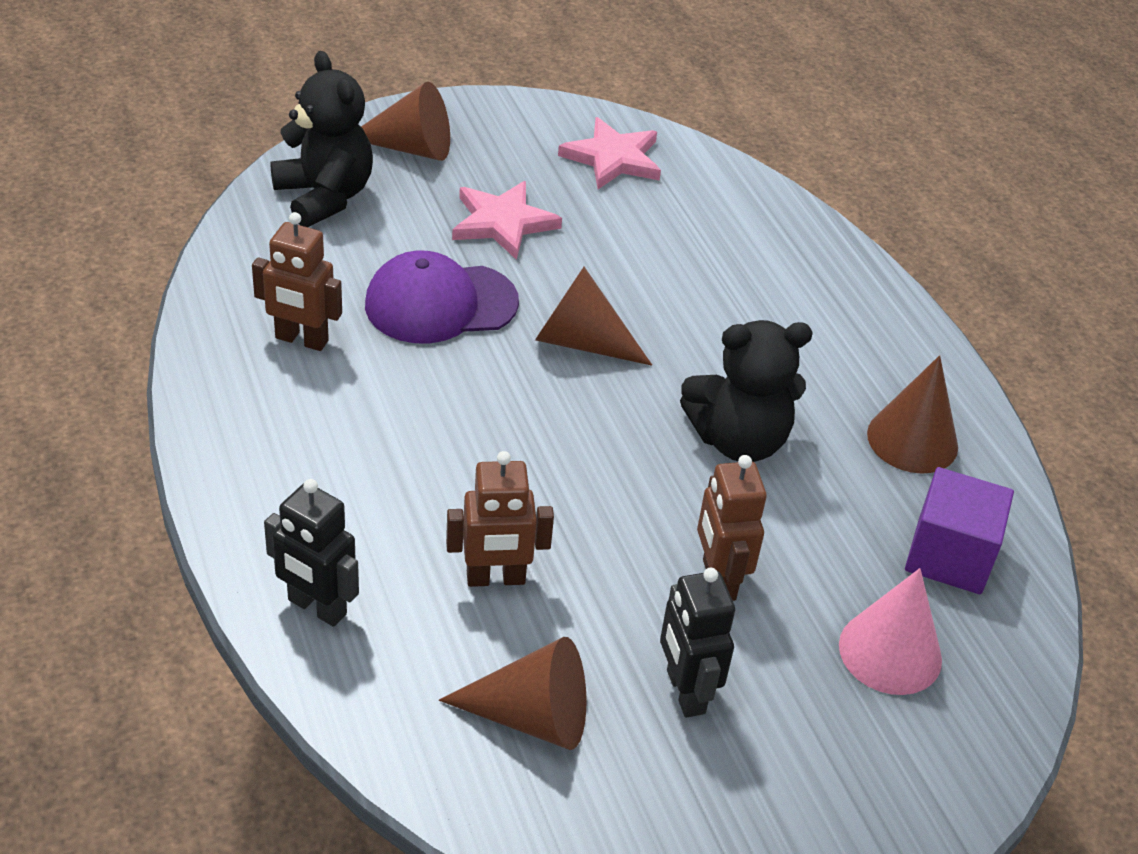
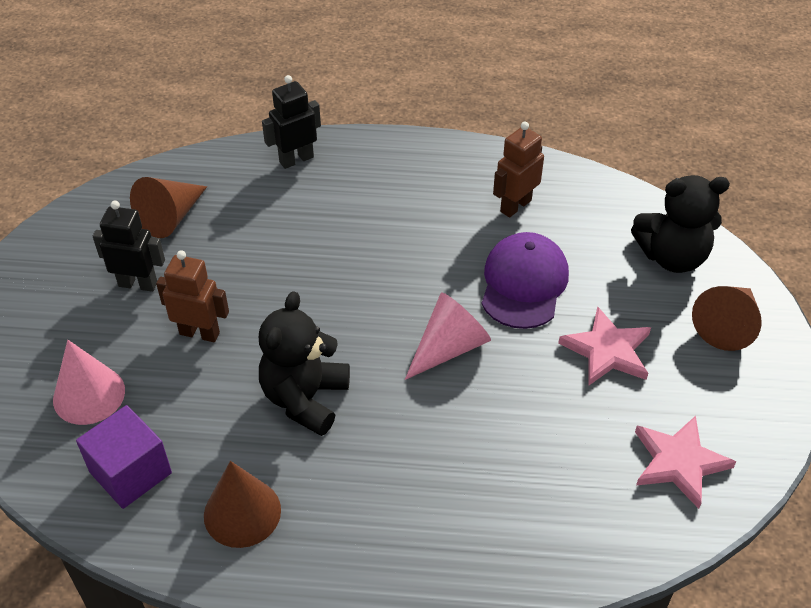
camera: 120 degrees right, 5 degrees up
(495, 578) = (269, 233): brown robot -> none
(581, 342) = (449, 347): brown cone -> pink cone

